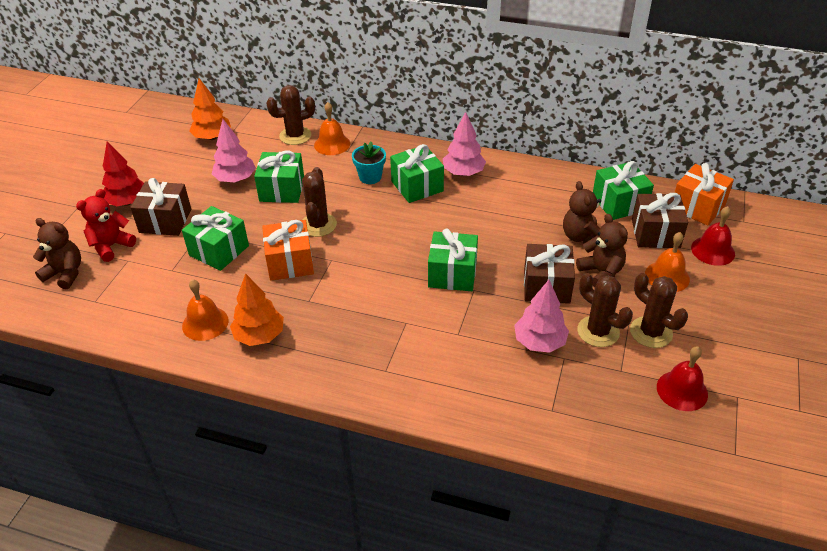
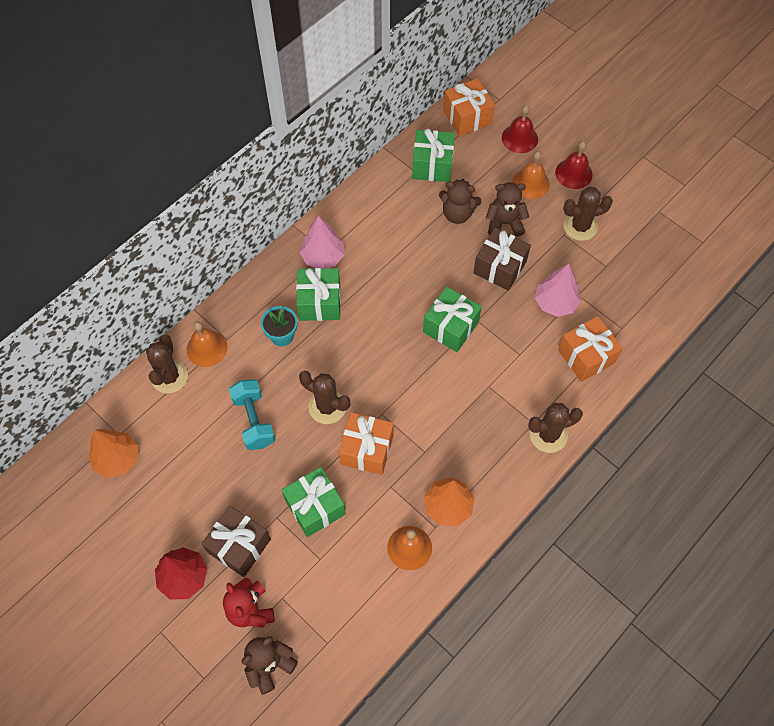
camera: 65 degrees left, 20 degrees up
(235, 179) = (210, 458): pink tree -> none
(282, 190) = (254, 420): green gift -> turquoise dumbbell
(493, 389) = (586, 356): none -> orange gift
(598, 331) = (563, 259): brown cactus -> brown cactus (548, 435)
(655, 233) = (481, 162): brown gift -> none
(682, 390) = (640, 240): red bell -> red bell (573, 173)

